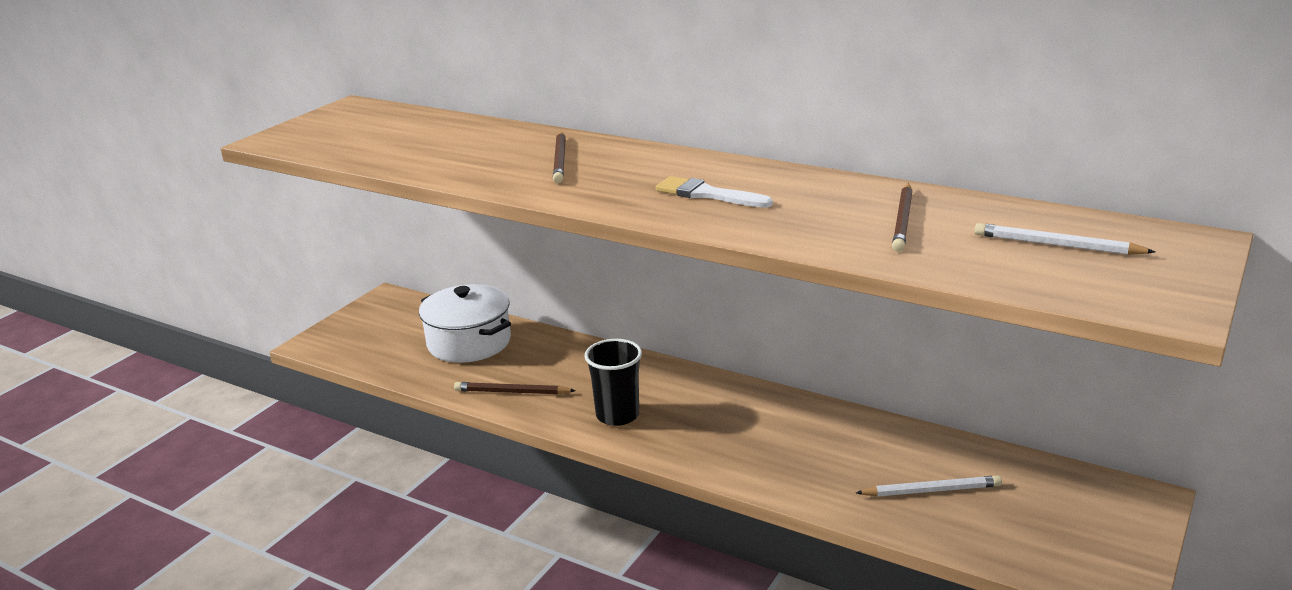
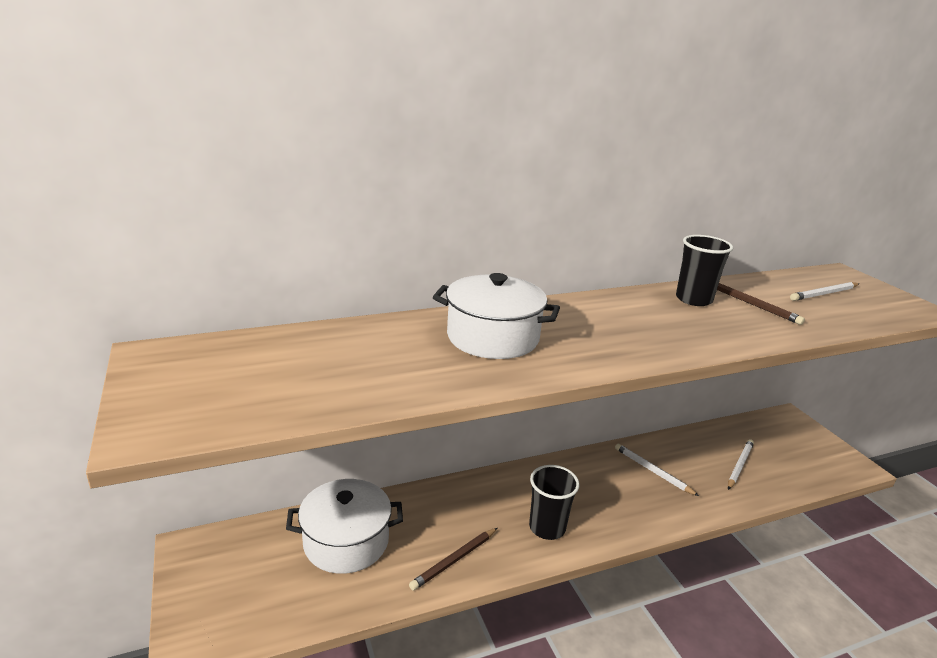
camera: 55 degrees left, 0 degrees up
(560, 160) = (492, 337): brown pencil -> white pot
(707, 194) = (641, 327): white brush -> none
(810, 438) = (652, 471): none -> white pencil
(843, 195) = (693, 299): none -> black cup

